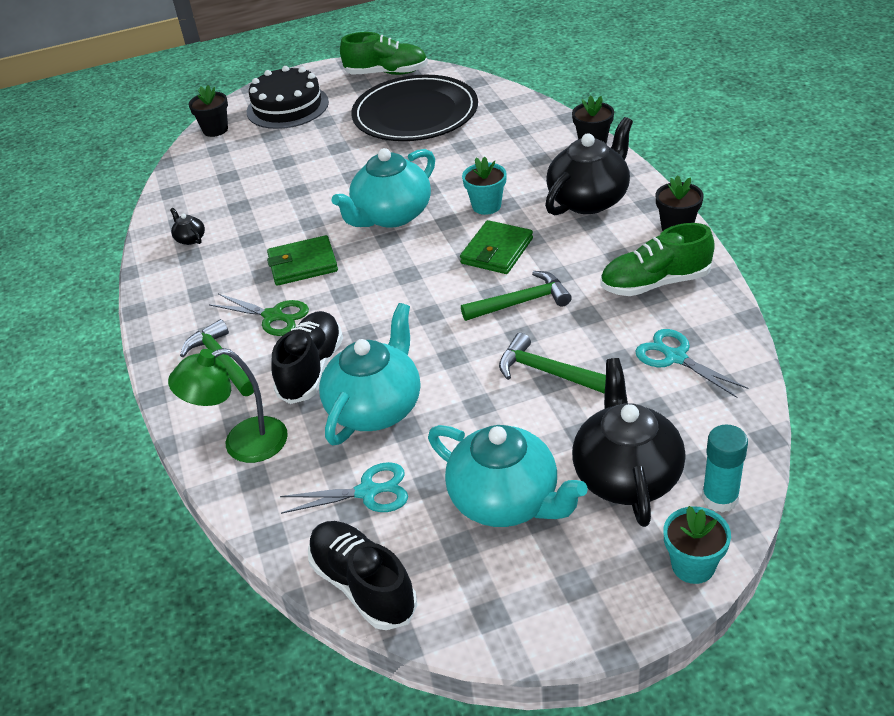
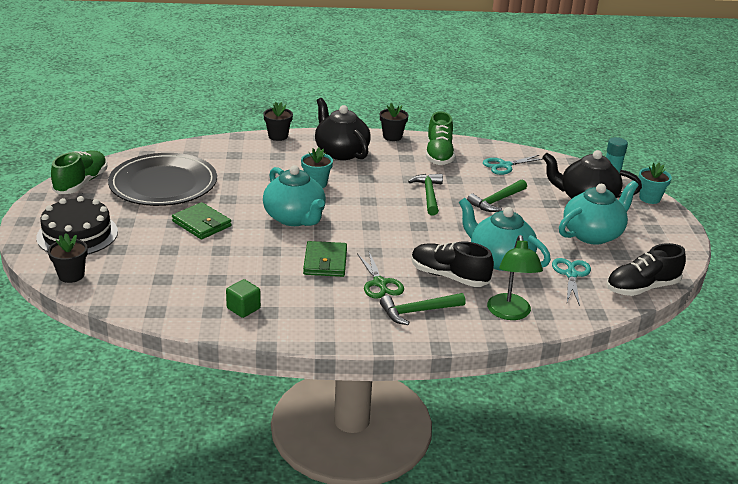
camera: 80 degrees left, 10 degrees down
(190, 239) = (243, 308): black teapot -> green cube
(273, 316) = (379, 283): green scissors -> green scissors turned 120 degrees clockwise
(497, 251) = (370, 191): green wallet -> green wallet (201, 224)

